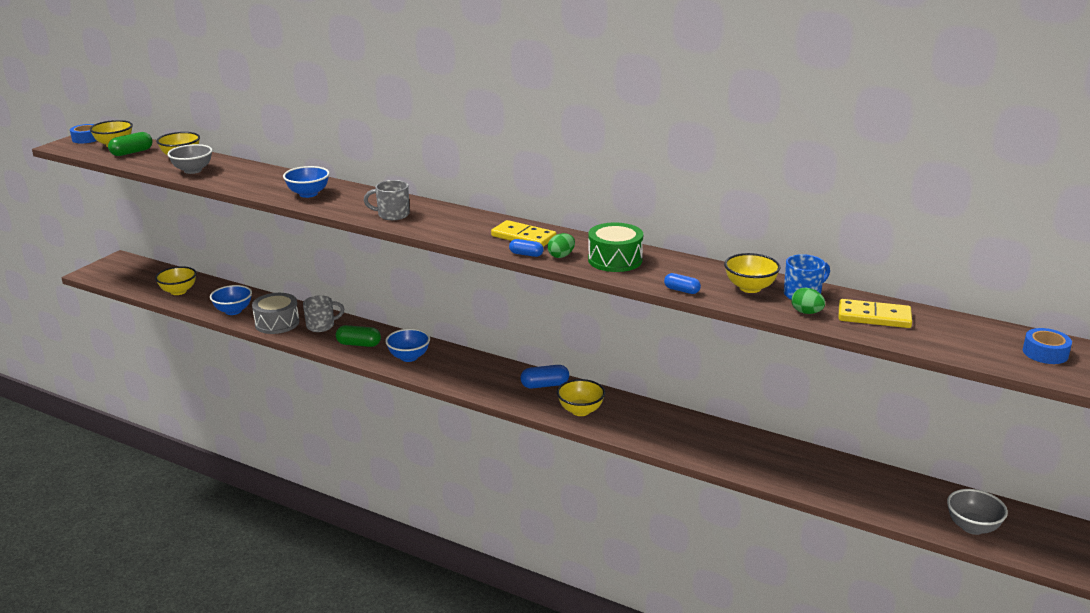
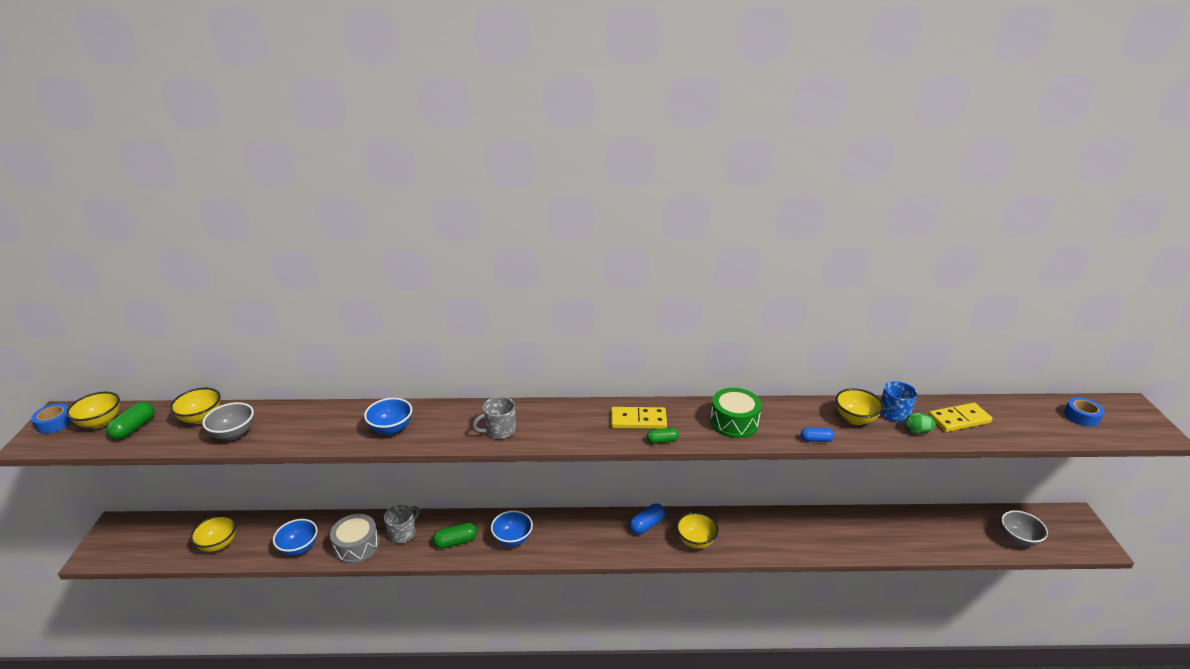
camera: 30 degrees left, 5 degrees up
(526, 254) = (662, 441): blue capsule -> green capsule
(561, 256) = (690, 432): green egg -> none

